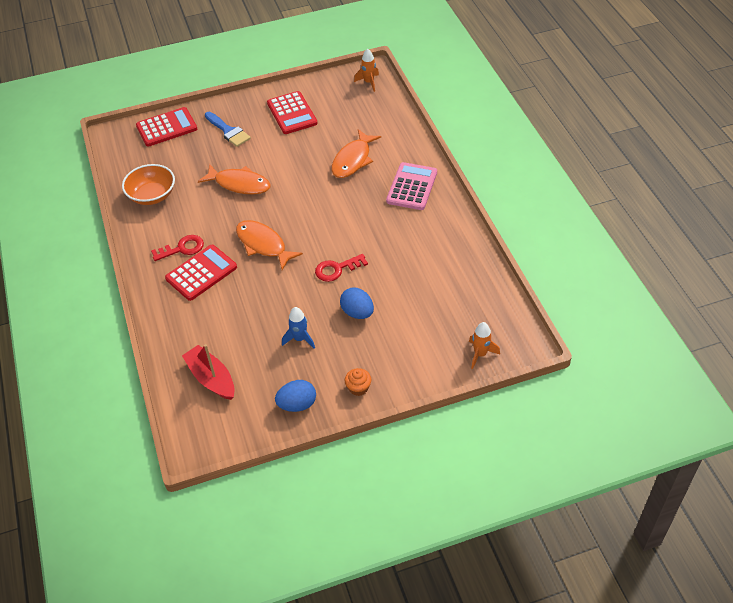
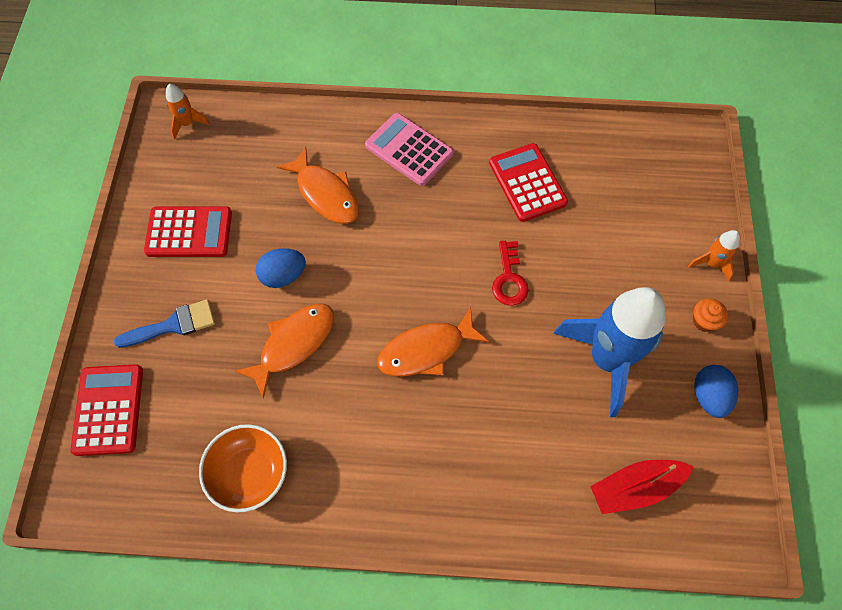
camera: 70 degrees left, 15 degrees up
(182, 248) = (382, 459): red key -> none
(201, 273) = (442, 446): red calculator -> red calculator (527, 183)
(300, 339) = (607, 359): blue rocket -> blue rocket, size x2.32
(357, 312) = (589, 281): blue egg -> blue egg (283, 276)
(480, 354) = (695, 184): orange rocket -> orange rocket (711, 263)

